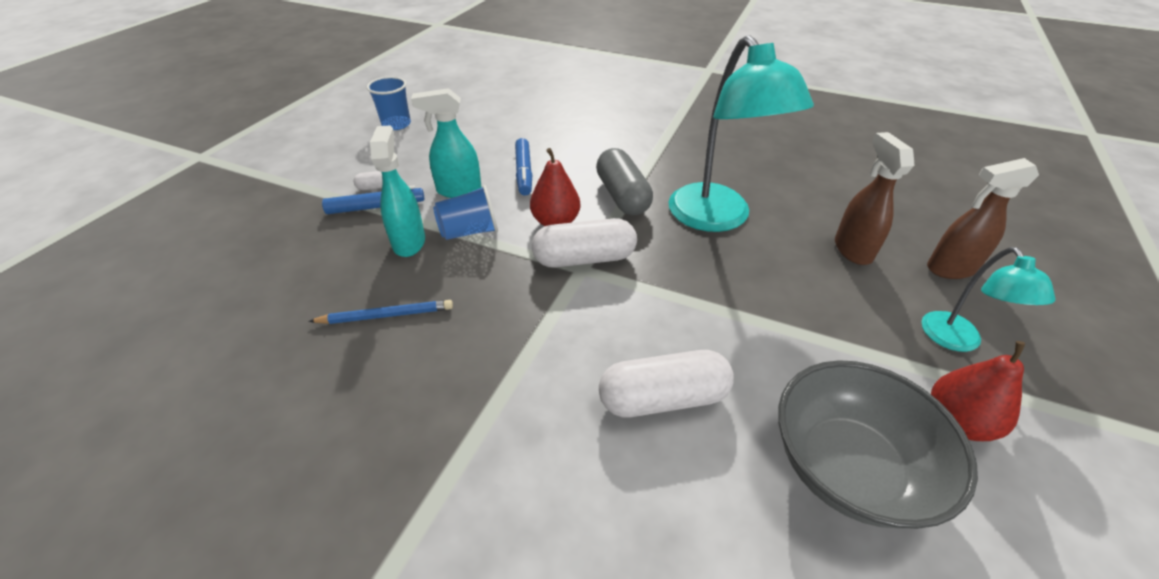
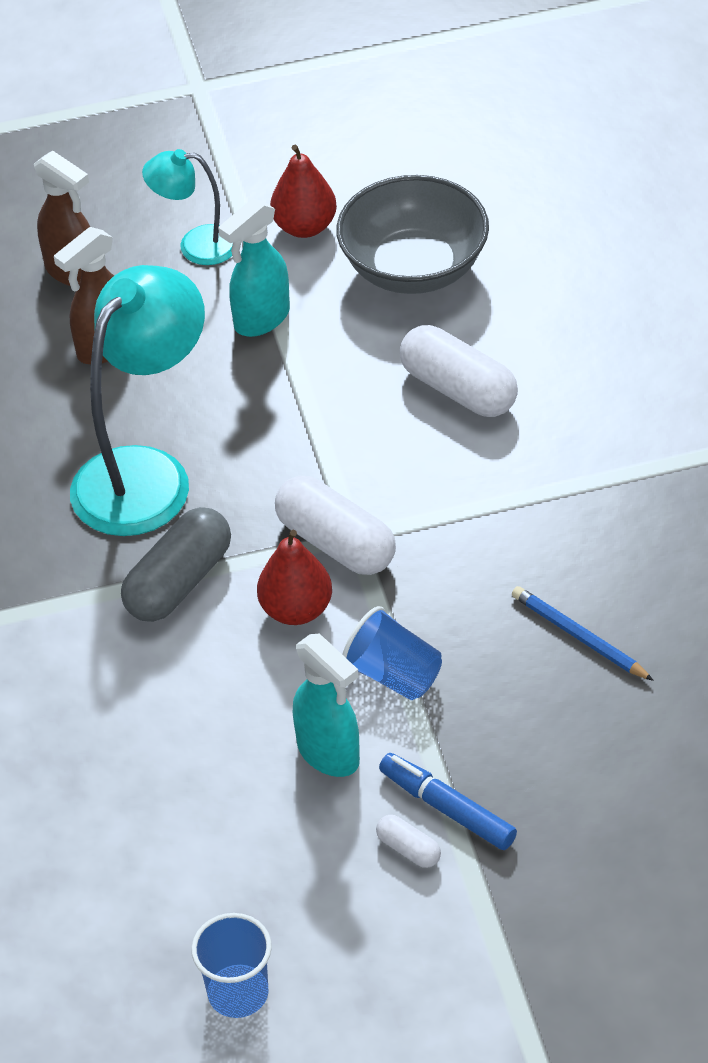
camera: 125 degrees left, 5 degrees up
(409, 242) = (468, 715): turquoise spray bottle -> turquoise spray bottle (261, 319)
(524, 172) = (219, 718): blue marker -> none
(957, 341) = (196, 245): turquoise lamp -> turquoise lamp turned 135 degrees counterclockwise

